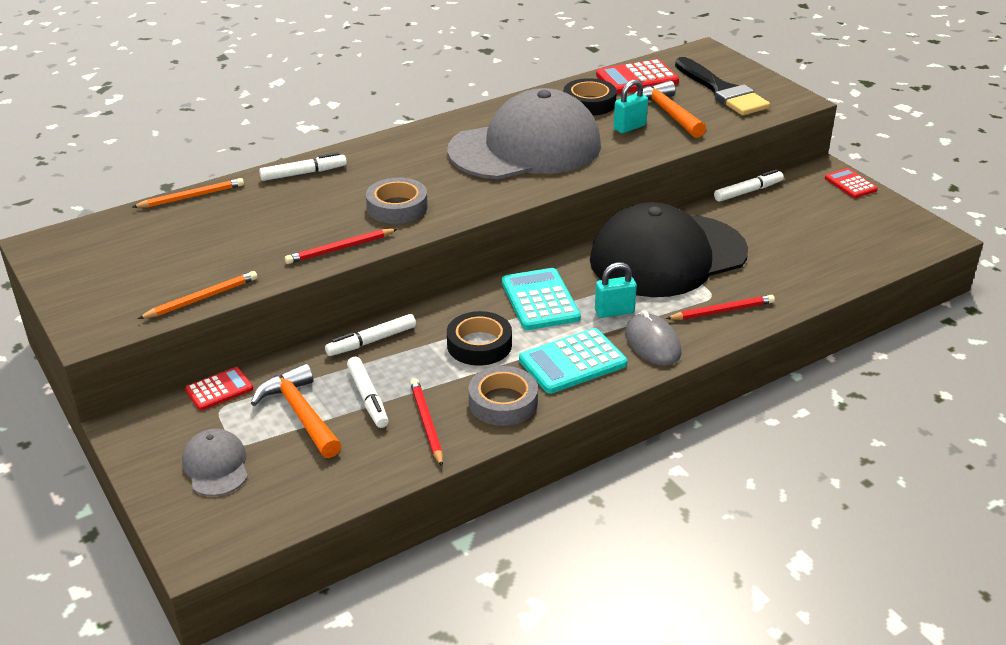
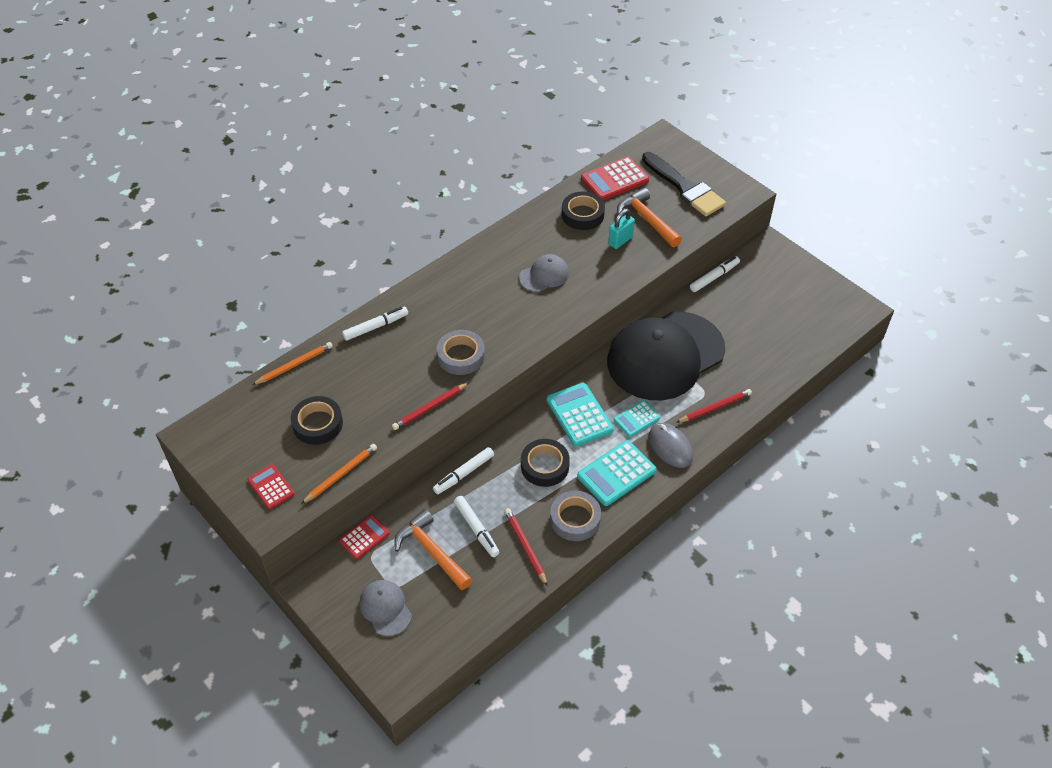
camera: 10 degrees left, 15 degrees up
(195, 250) = (317, 424): none -> black tape
(525, 148) = (544, 275): grey cap -> grey cap, size x0.42
(614, 312) = (636, 419): turquoise padlock -> turquoise calculator
(850, 184) = (790, 259): red calculator -> red calculator (271, 487)

